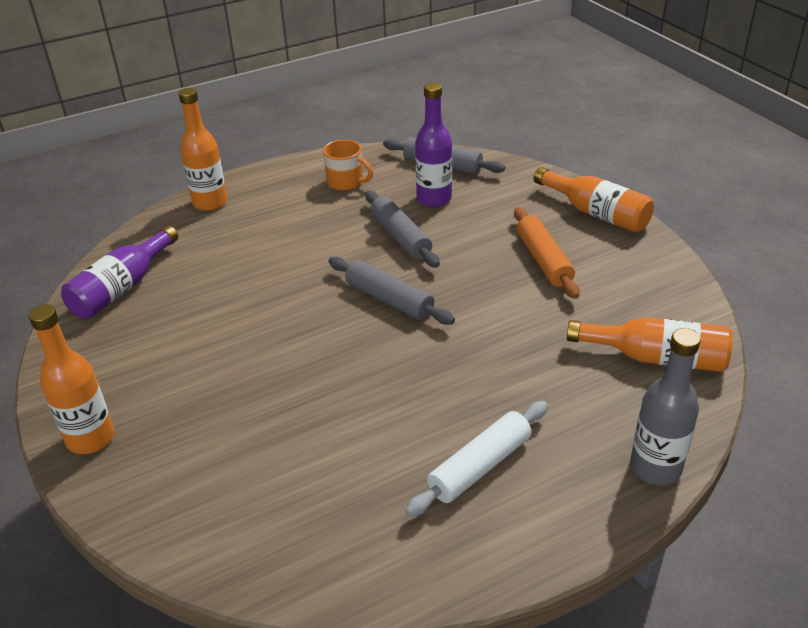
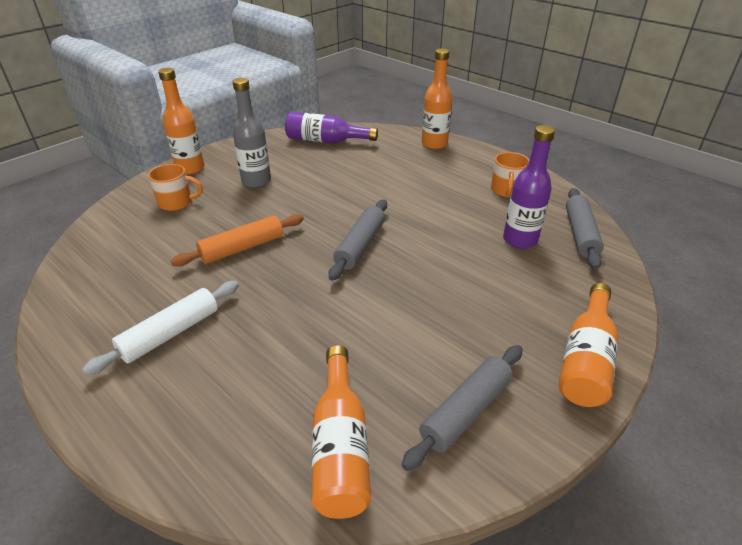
camera: 70 degrees right, 0 degrees up
(188, 457) = (176, 203): none -> orange mug
(400, 237) = (448, 233): grey rolling pin -> grey rolling pin (466, 411)
(480, 466) = (170, 333): white rolling pin -> white rolling pin turned 75 degrees counterclockwise
(544, 260) = (467, 329): orange rolling pin -> orange rolling pin (242, 248)
(655, 468) = (170, 461): grey bottle -> grey bottle (256, 181)

